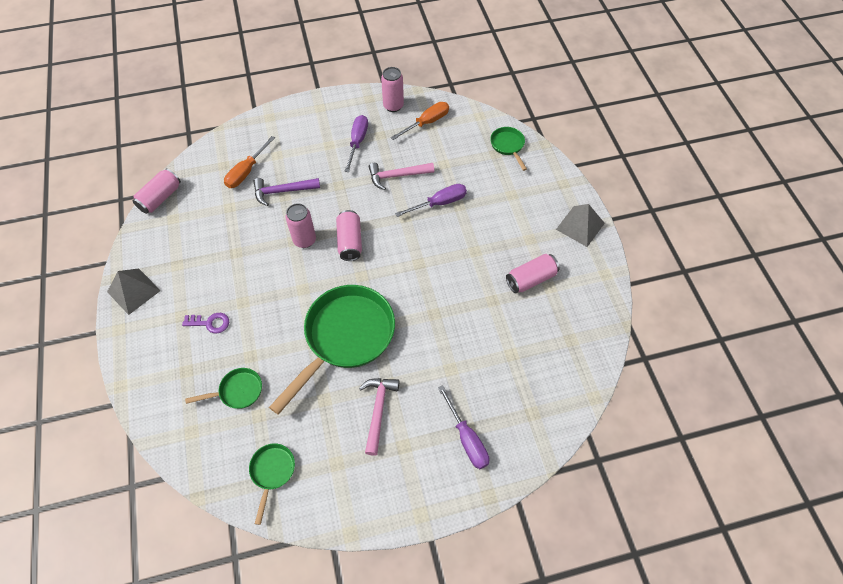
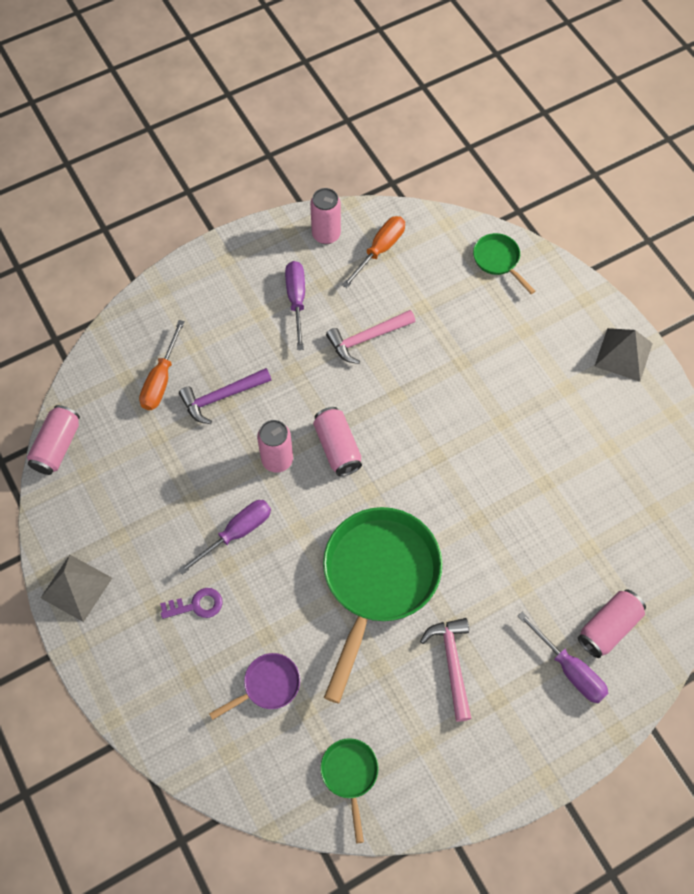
camera: 15 degrees left, 5 degrees up
(237, 391) = (267, 685): green pan -> purple pan
(439, 203) = (435, 364): purple screwdriver -> purple screwdriver (236, 533)
(531, 279) = (583, 443): pink can -> pink can (608, 627)

